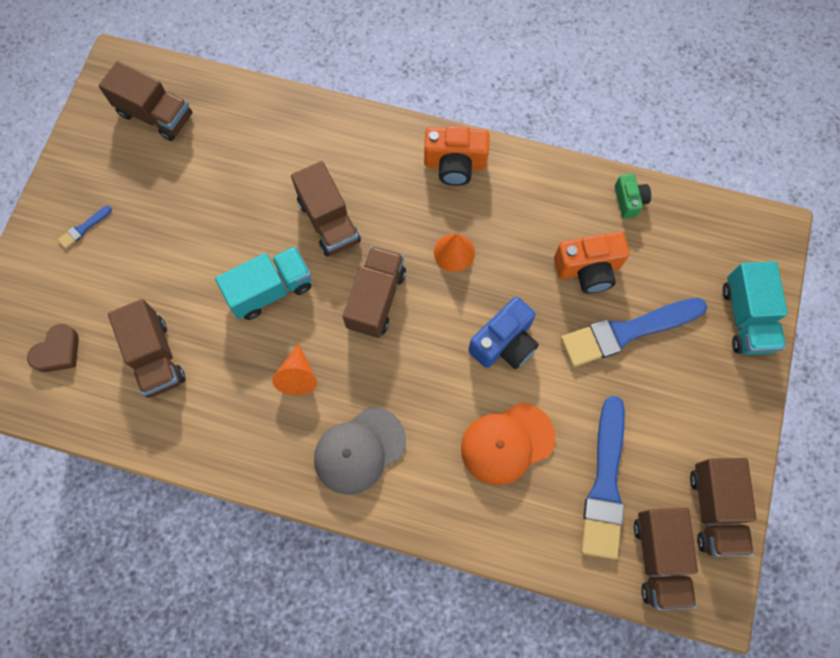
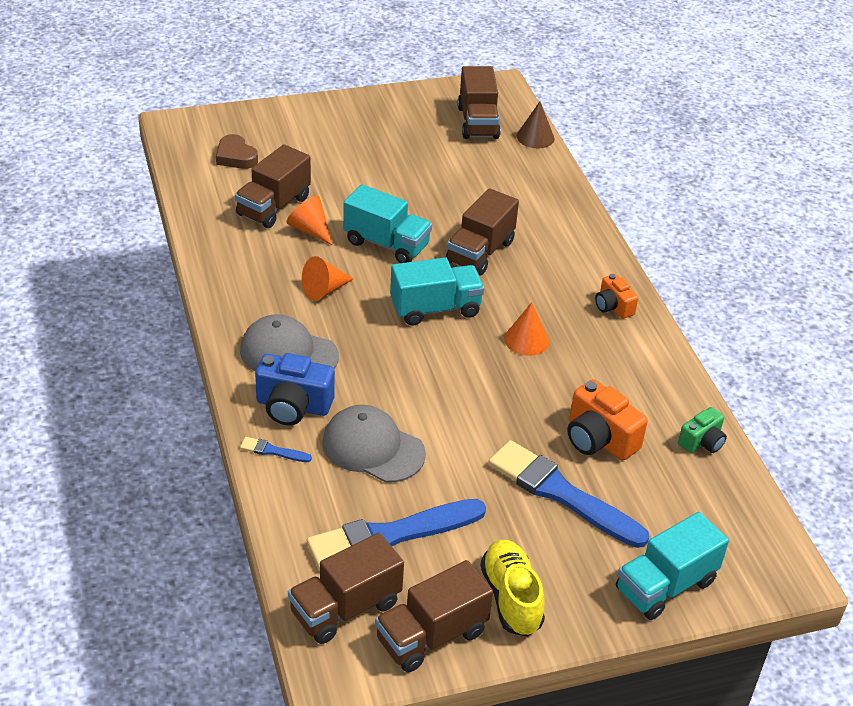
camera: 55 degrees right, 30 degrees down
(58, 351) = (236, 156): brown heart -> brown heart turned 45 degrees clockwise
(84, 228) = (347, 127): blue brush -> blue brush (272, 451)
(208, 83) = (535, 137): none -> brown cone
(210, 343) = (310, 230): none -> orange cone
(376, 299) = (435, 308): brown truck -> turquoise truck
(455, 164) = (613, 307): orange camera -> orange camera, size x0.61
(504, 343) = (469, 408): blue camera -> blue camera (293, 406)
(507, 443) = (373, 448): orange cap -> grey cap
(706, 430) = (511, 598): none -> yellow shoe

